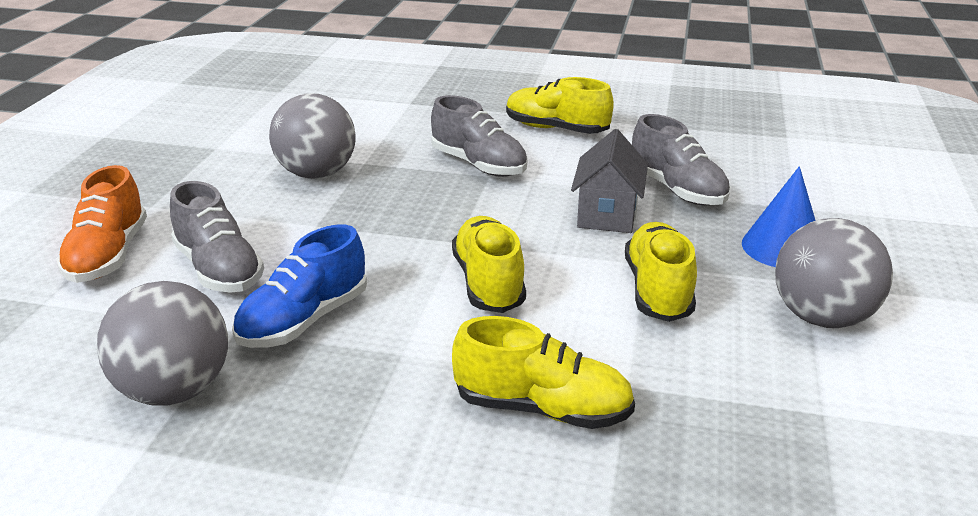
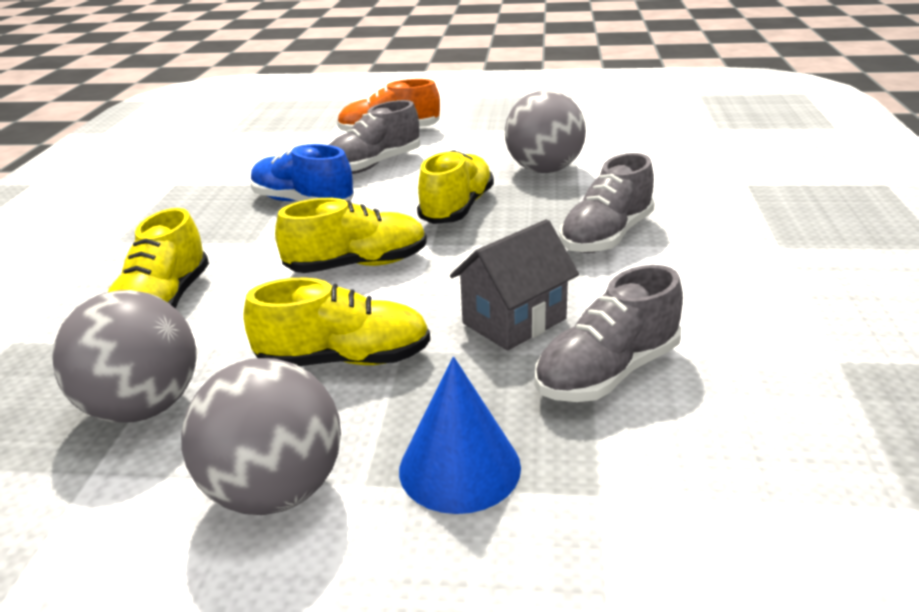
camera: 85 degrees right, 0 degrees up
(174, 390) = (228, 180): grey ball -> grey ball (143, 407)
(556, 129) = (746, 273): yellow shoe -> yellow shoe (457, 208)
(607, 215) = (514, 321): grey house -> grey house turned 45 degrees counterclockwise

